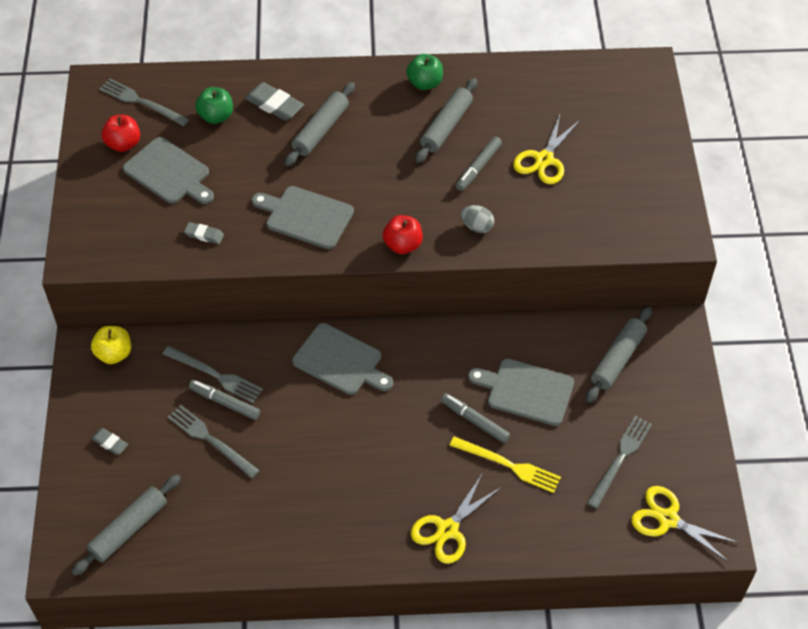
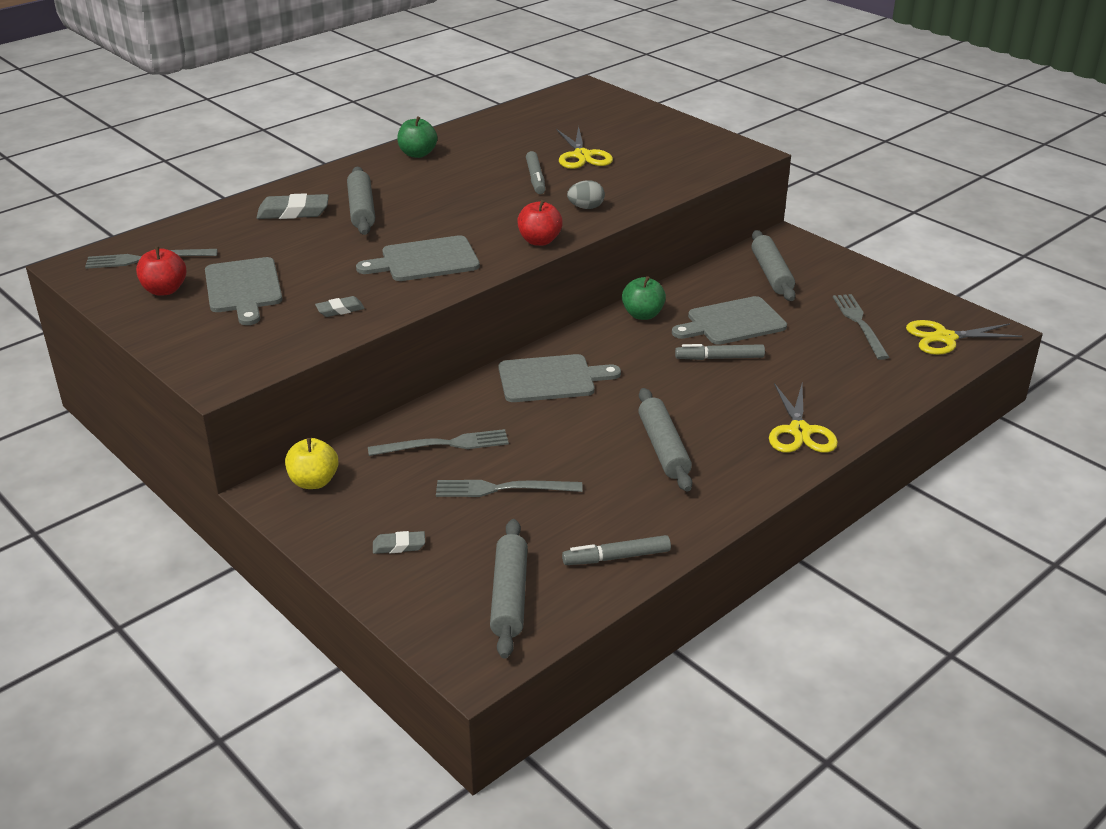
camera: 40 degrees left, 20 degrees down
(169, 173) = (243, 288): grey cutting board -> grey cutting board turned 75 degrees clockwise
(216, 116) = (243, 239): green apple -> green apple (642, 315)
(225, 402) = (480, 457): grey marker -> grey marker (616, 557)
(446, 126) = (473, 168): grey rolling pin -> grey rolling pin (663, 448)
(508, 465) = (785, 369): yellow fork -> none

